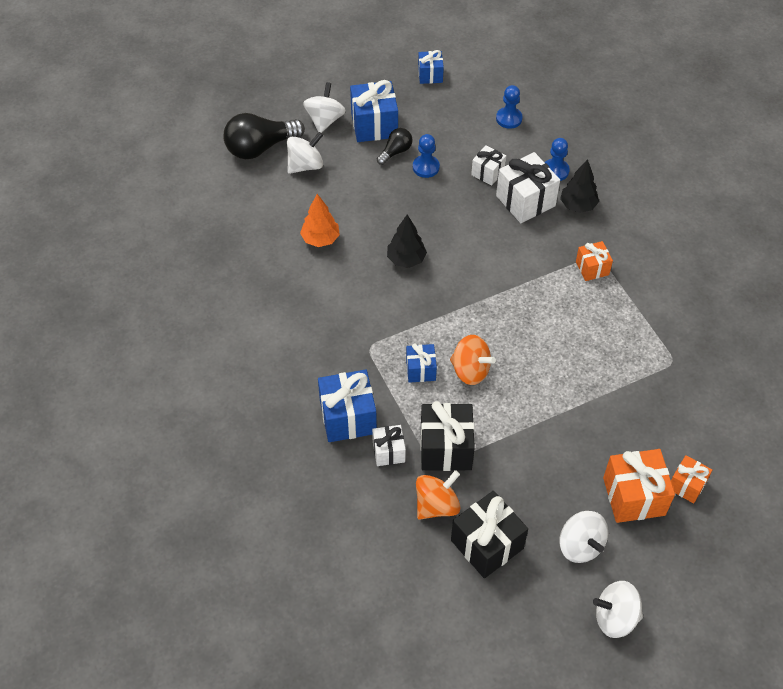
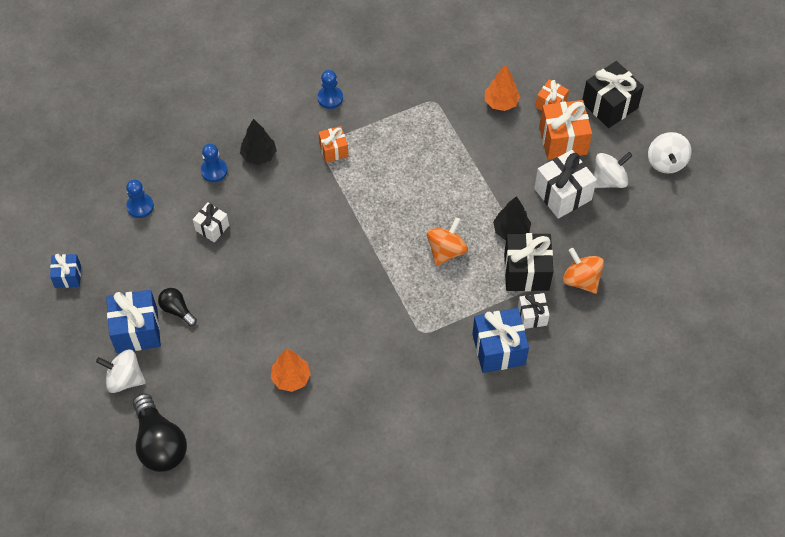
camera: 90 degrees left, 5 degrees up
(305, 165) = (189, 396): white spinning top -> none
(406, 259) = (319, 301): black tree -> black tree (511, 231)
(420, 370) = (446, 290): blue gift -> none
(426, 167) = (201, 282): blue pawn -> blue pawn (330, 98)
(487, 544) = (613, 244): black gift -> black gift (609, 105)
(525, 201) = (250, 198): white gift -> white gift (562, 194)
(681, 430) = (501, 103): none -> orange tree

